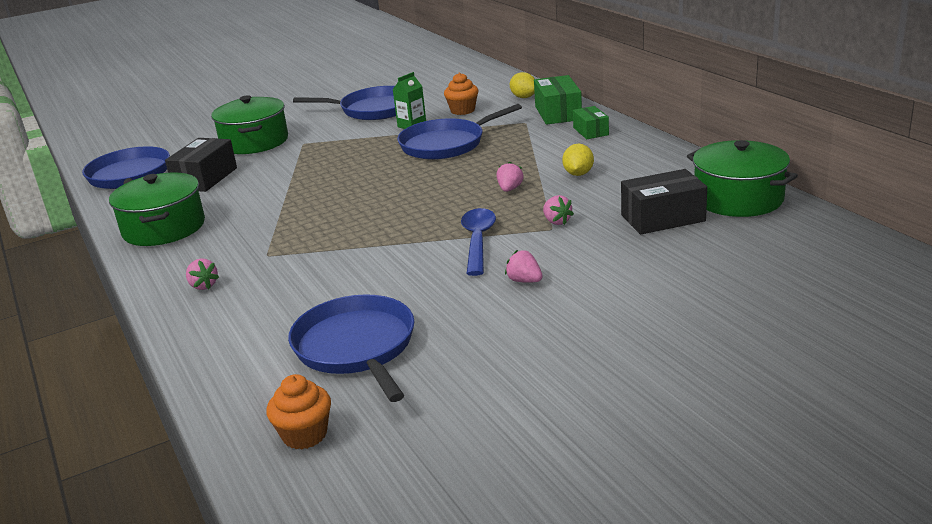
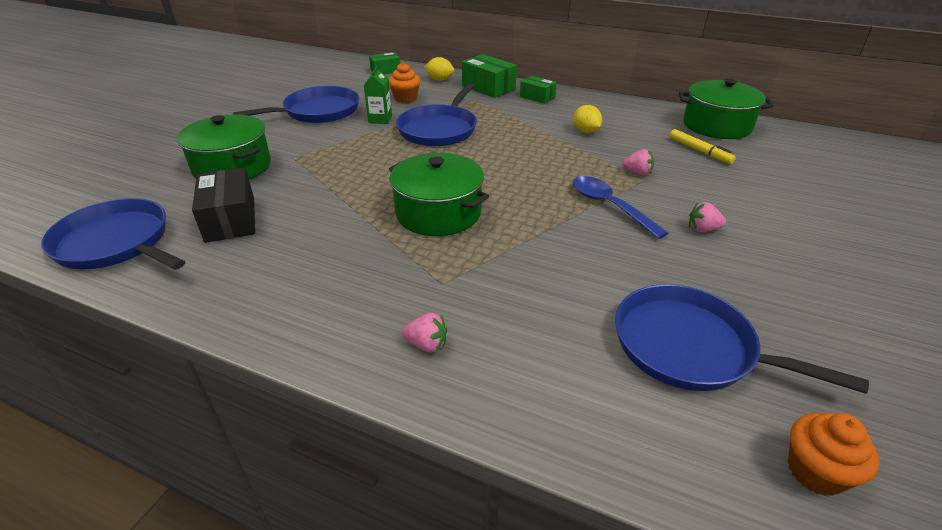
camera: 40 degrees left, 10 degrees up
(164, 228) = (265, 292): green pot -> green pot (438, 213)
(487, 80) = (385, 71): none -> green box
(510, 189) = (557, 155): pink strawberry -> none
(663, 218) = (699, 151): black box -> yellow marker

